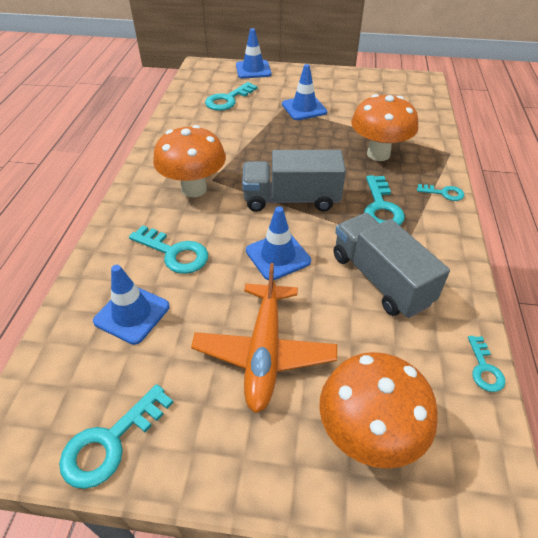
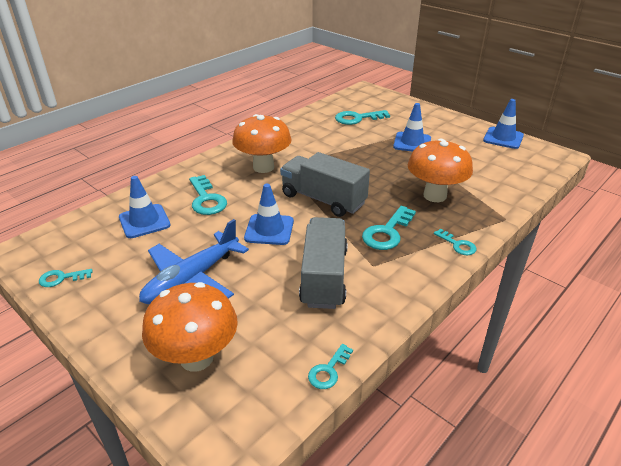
camera: 35 degrees right, 10 degrees down
(110, 442) = (61, 278): turquoise key -> turquoise key, size x0.58
(253, 70) = (404, 103): blue traffic cone -> blue traffic cone (503, 138)
(264, 352) = (192, 279): orange plane -> blue plane

